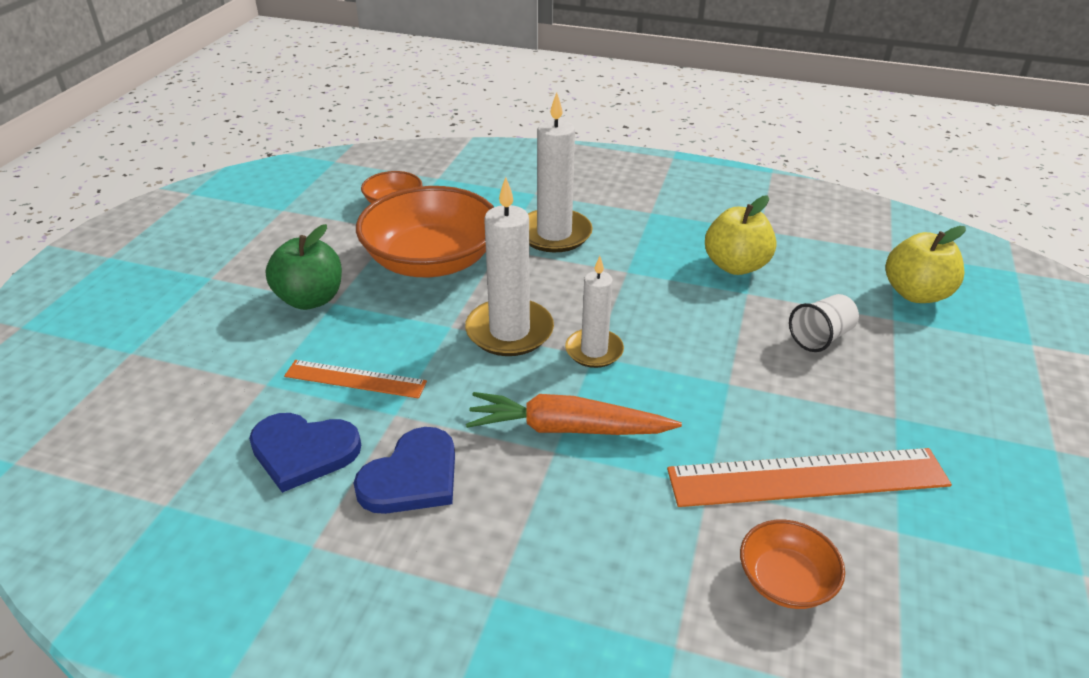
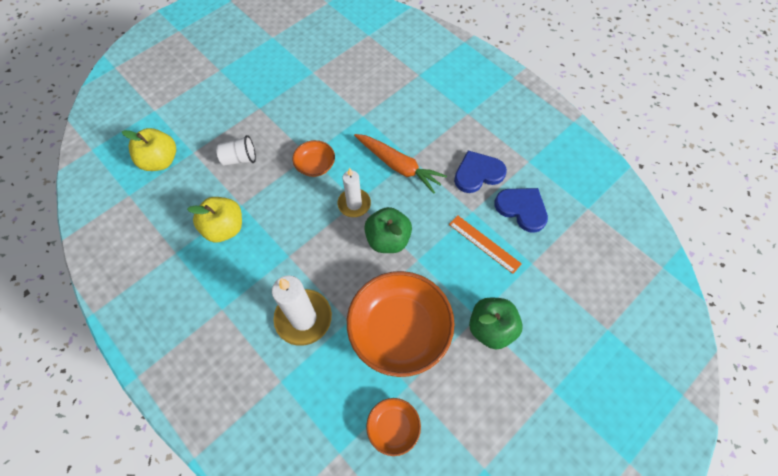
camera: 150 degrees left, 25 degrees up
(509, 331) = (388, 239): white candle -> green apple
(785, 580) = (367, 75): orange bowl -> orange bowl (315, 165)
(807, 478) = (322, 102): orange ruler -> none

